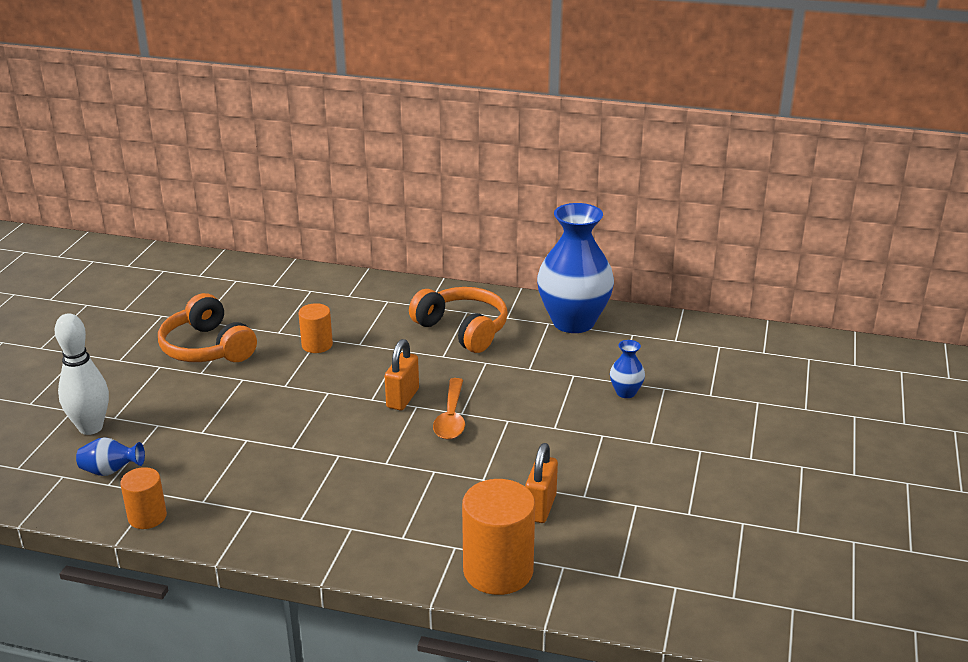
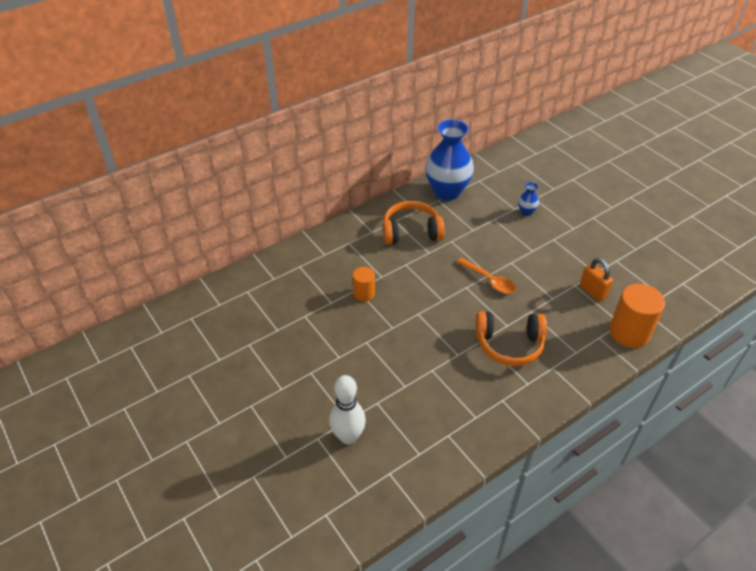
camera: 50 degrees left, 15 degrees up
(111, 471) = (407, 447): blue vase -> none
(147, 517) = (469, 449): orange cylinder -> none
(207, 348) = (314, 341): orange headphones -> orange headphones (509, 344)
(403, 398) = (454, 288): orange padlock -> none

